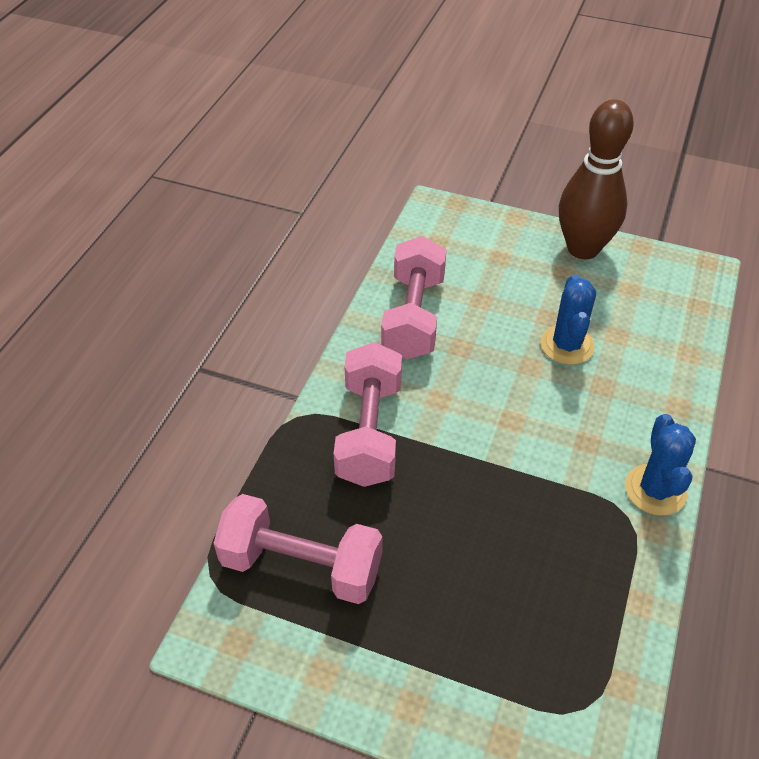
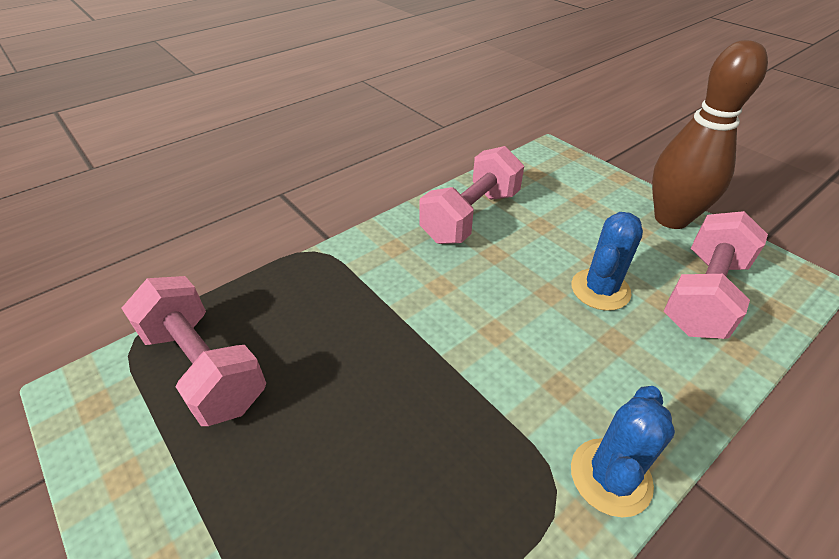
camera: 30 degrees right, 5 degrees down
(369, 432) = (359, 286): pink dumbbell -> pink dumbbell (703, 295)

